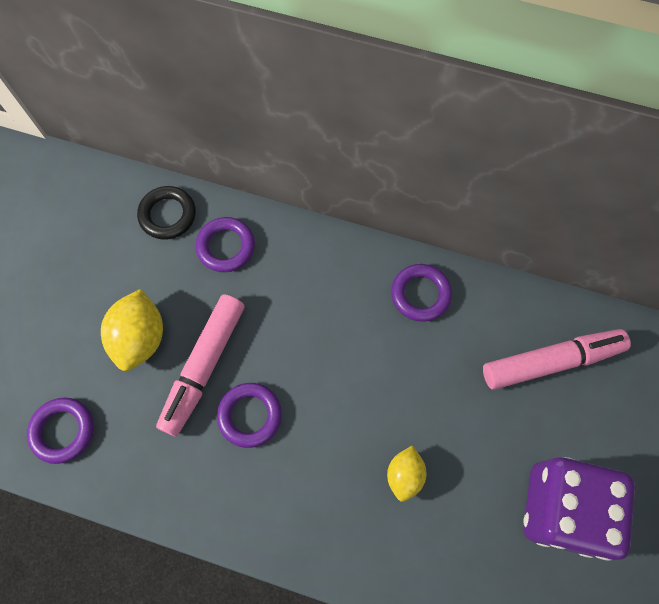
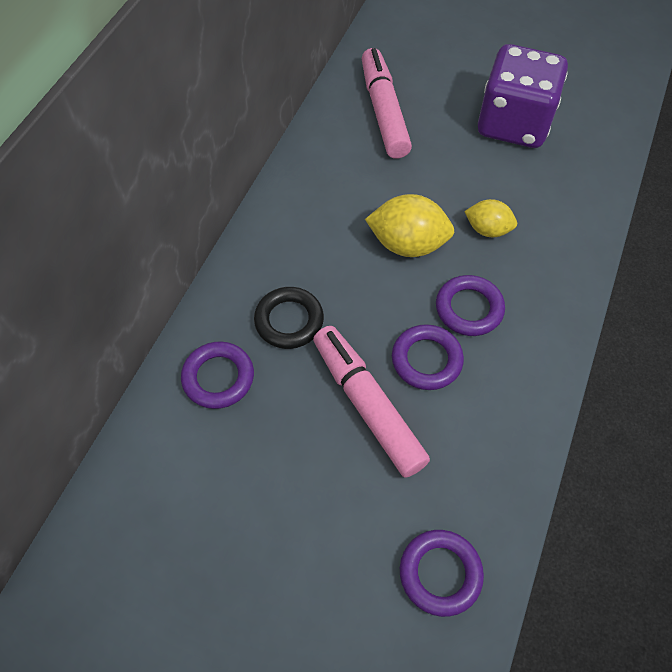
camera: 85 degrees left, 10 degrees down
(140, 338) = (325, 478): yellow lemon -> yellow lemon (407, 244)
(168, 215) = (160, 445): black ring -> black ring (289, 321)
(204, 366) = (367, 405): pink marker -> pink marker turned 150 degrees counterclockwise
(420, 294) = (305, 198): purple ring -> purple ring (469, 308)

